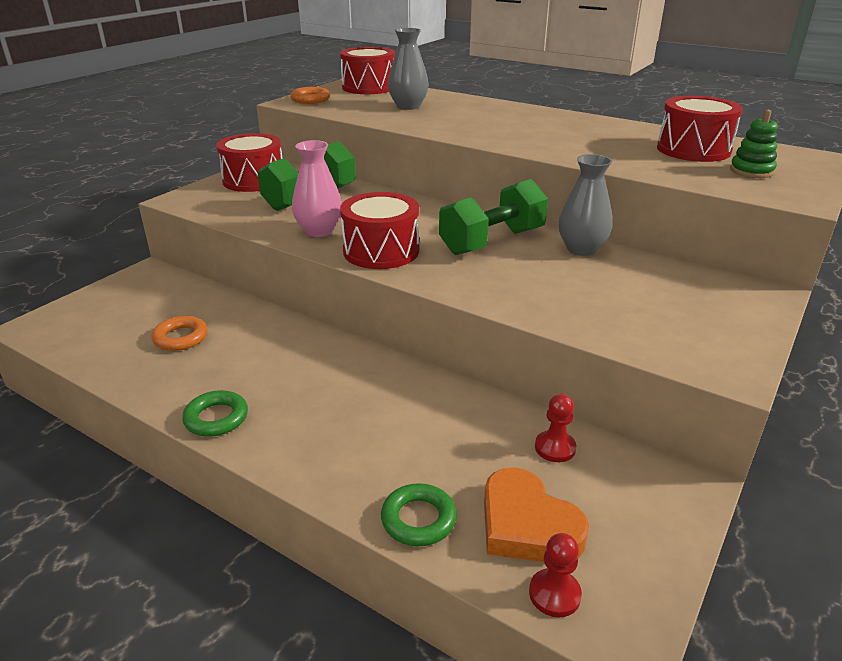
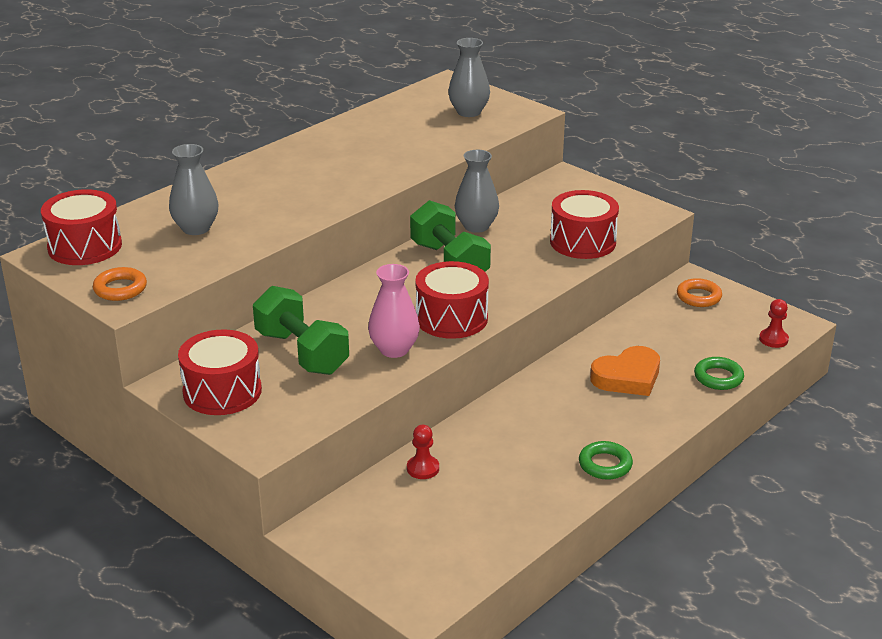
camera: 80 degrees left, 0 degrees up
(181, 338) = (472, 494): orange ring -> orange ring (698, 297)
(527, 525) = (723, 339): orange heart -> orange heart (627, 377)
(555, 448) = (654, 317): red pawn -> red pawn (423, 468)
(693, 150) = (411, 120): red drum -> red drum (583, 242)
(751, 171) = (469, 112): green stacking toy -> grey vase

